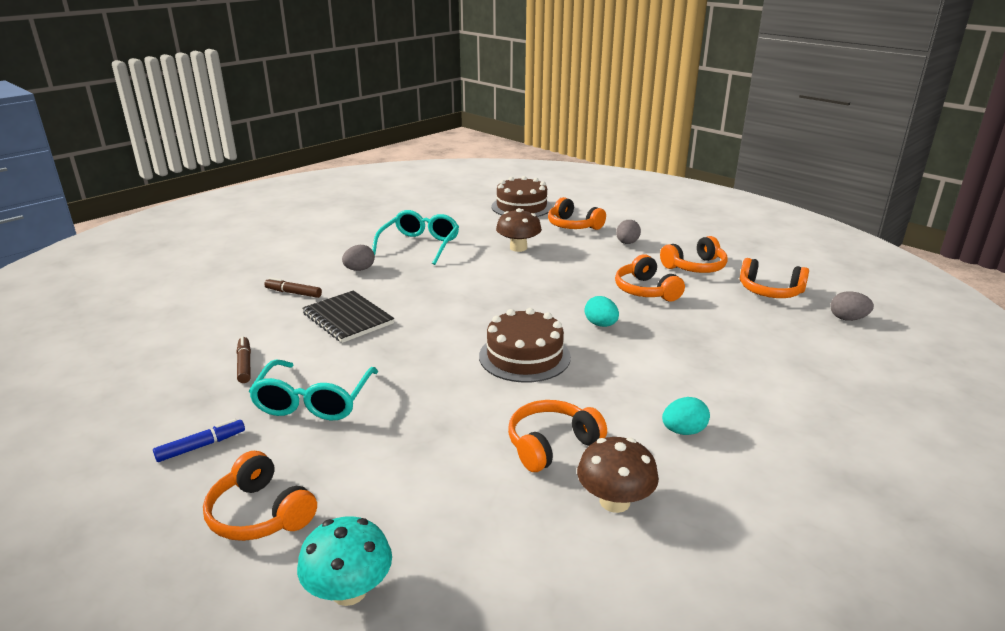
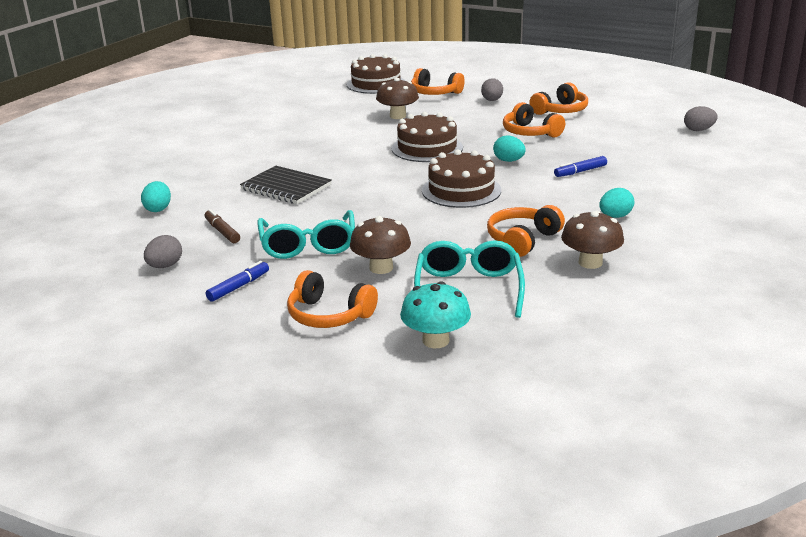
camera: 15 degrees left, 0 degrees up
(210, 323) = (158, 209): none -> turquoise egg
(293, 293) = (216, 176): brown marker -> none
(359, 269) = (263, 151): grey egg -> grey egg (165, 266)
(366, 452) = (381, 268): none -> brown mushroom
(419, 245) = (304, 126): turquoise glasses -> turquoise glasses (468, 289)
(523, 293) = (427, 148): none -> brown cake
(675, 354) = (580, 171): none -> blue marker
(770, 291) = (630, 120): orange headphones -> none

